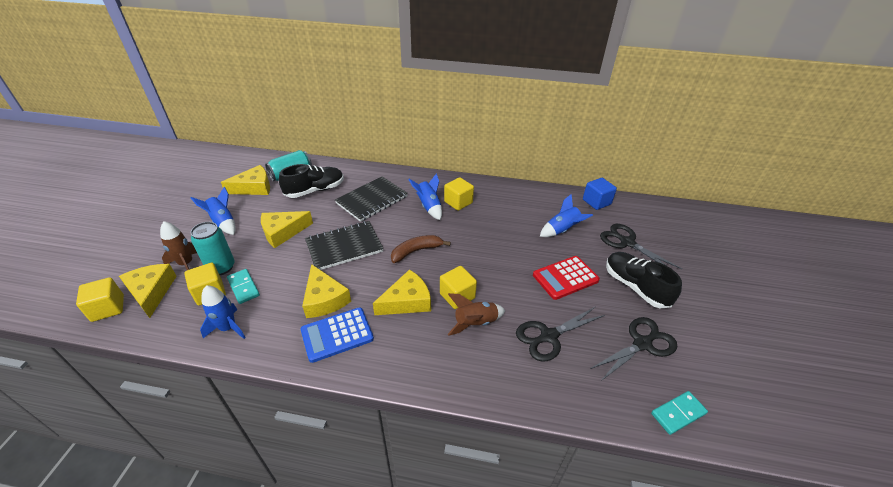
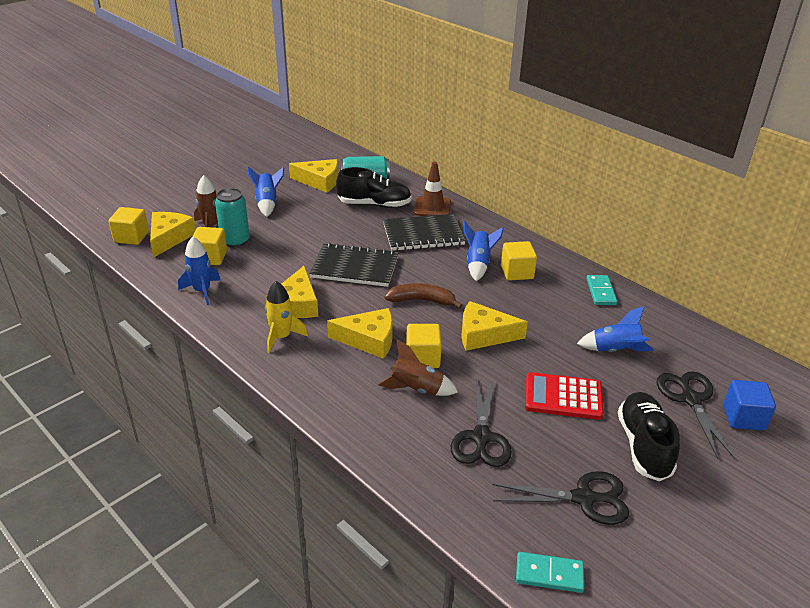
camera: 35 degrees right, 5 degrees down
(243, 287) = (239, 265): turquoise domino -> turquoise domino (601, 292)
(283, 232) = (311, 231): yellow cheese -> yellow cheese (484, 334)
(337, 334) = (281, 337): blue calculator -> yellow rocket
(360, 177) = (432, 207): none -> brown traffic cone
(548, 336) = (481, 437): black scissors -> black scissors turned 90 degrees counterclockwise
(596, 202) = (701, 340): blue cube -> blue cube (743, 417)

